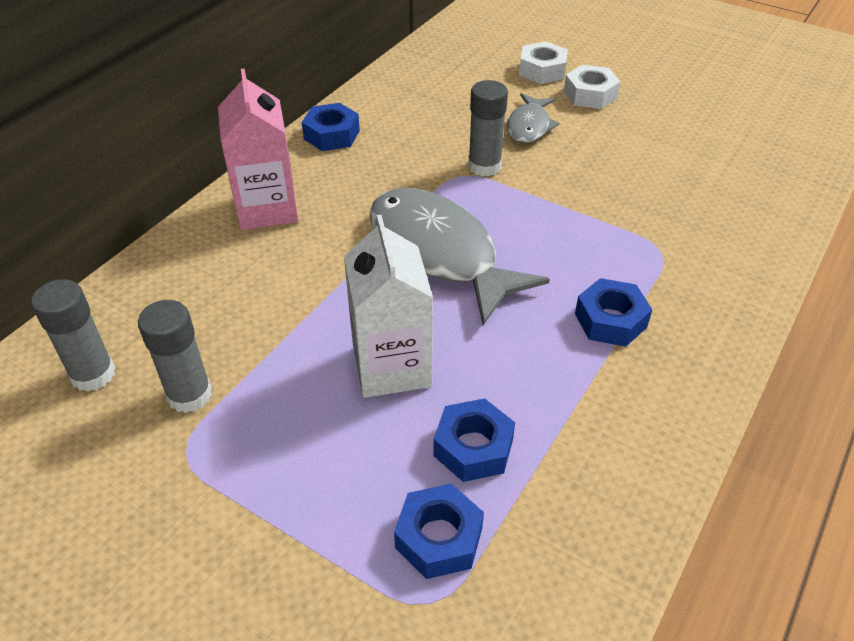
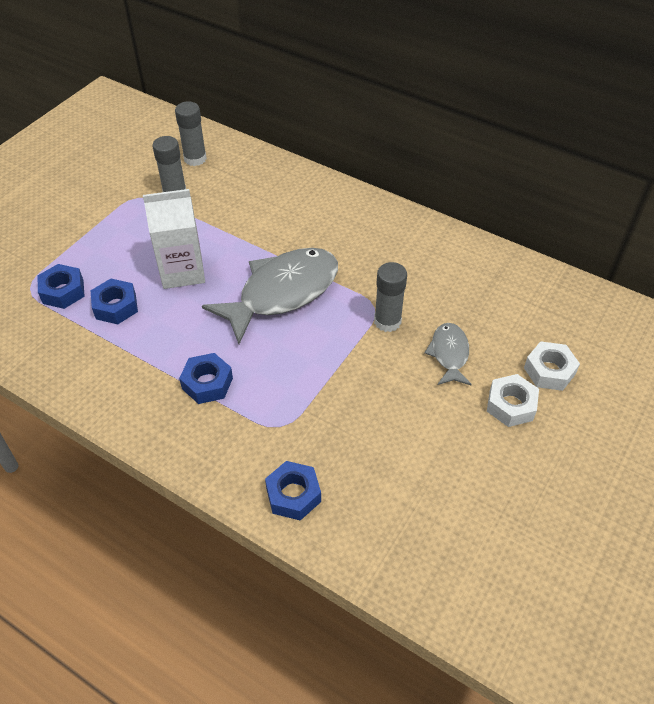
camera: 90 degrees right, 5 degrees up
(267, 208) = (332, 207): pink carton -> none
(331, 135) = (422, 233): blue nut -> blue nut (293, 495)
(529, 126) = (449, 354): grey fish -> grey fish turned 75 degrees clockwise

